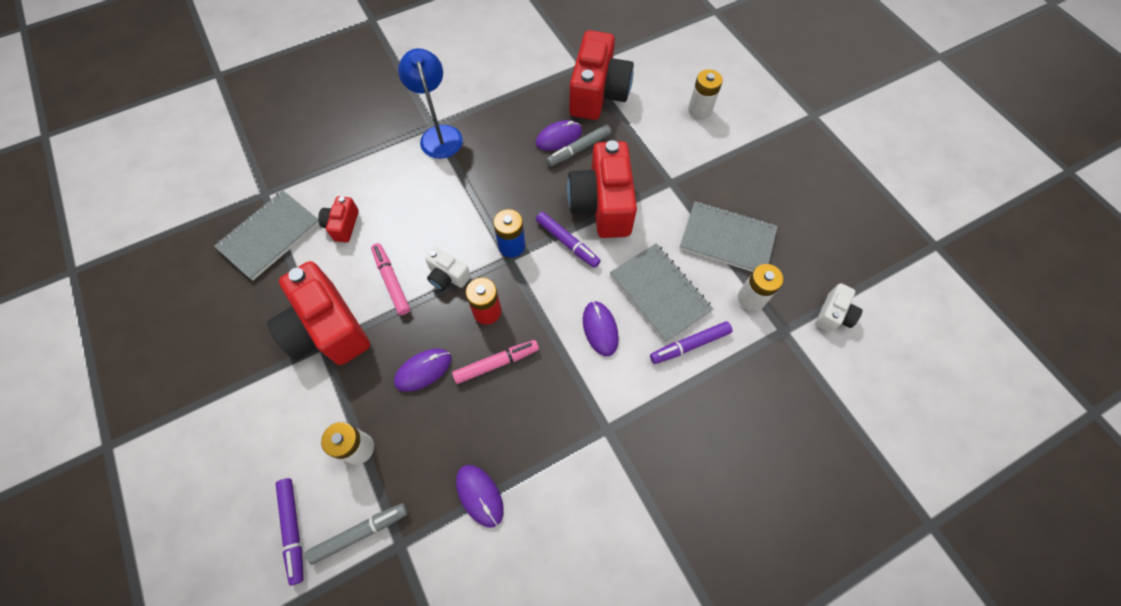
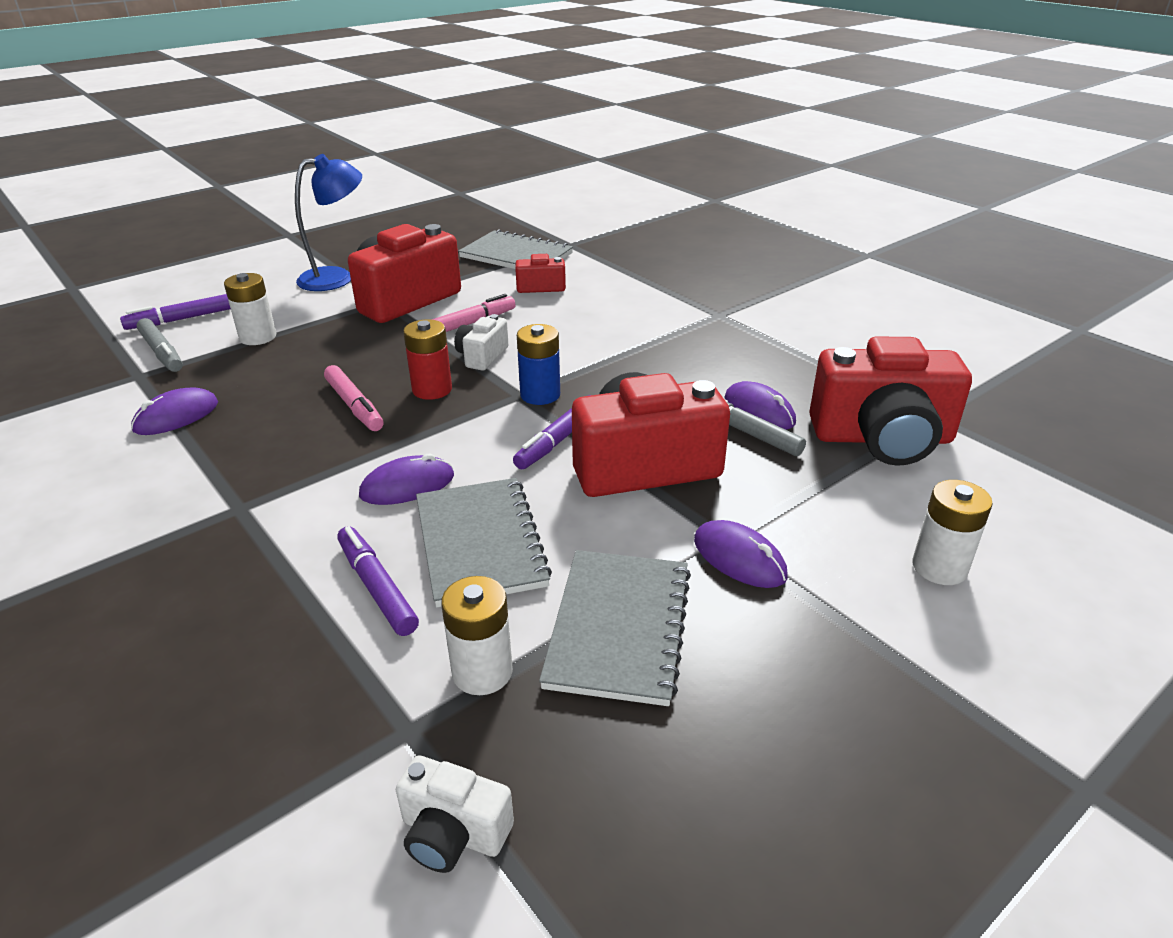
camera: 80 degrees right, 30 degrees down
(423, 370) = (348, 359): purple mouse -> purple mouse (739, 558)
(439, 134) = (706, 321): blue lamp -> blue lamp (337, 278)
(659, 293) = (479, 543): grey notebook -> grey notebook turned 60 degrees counterclockwise

